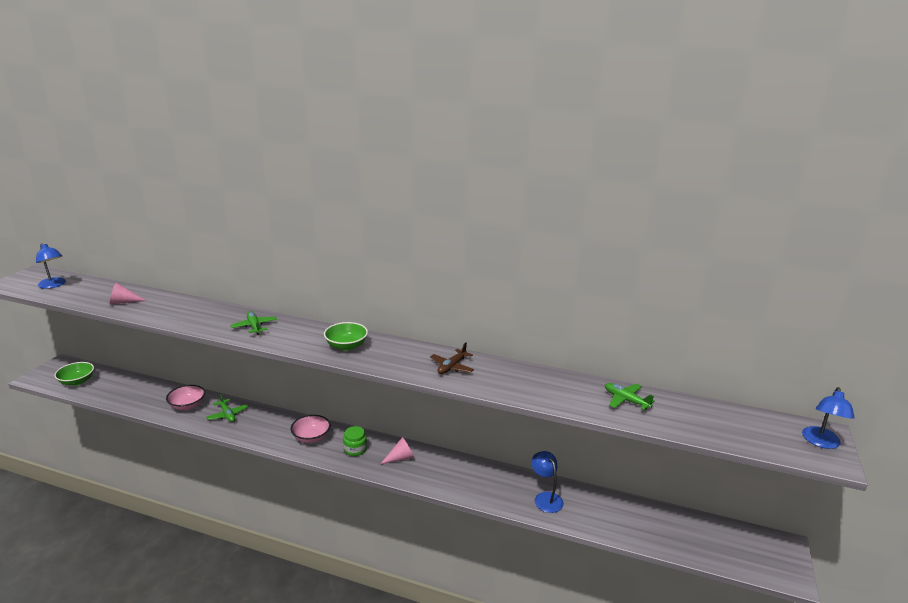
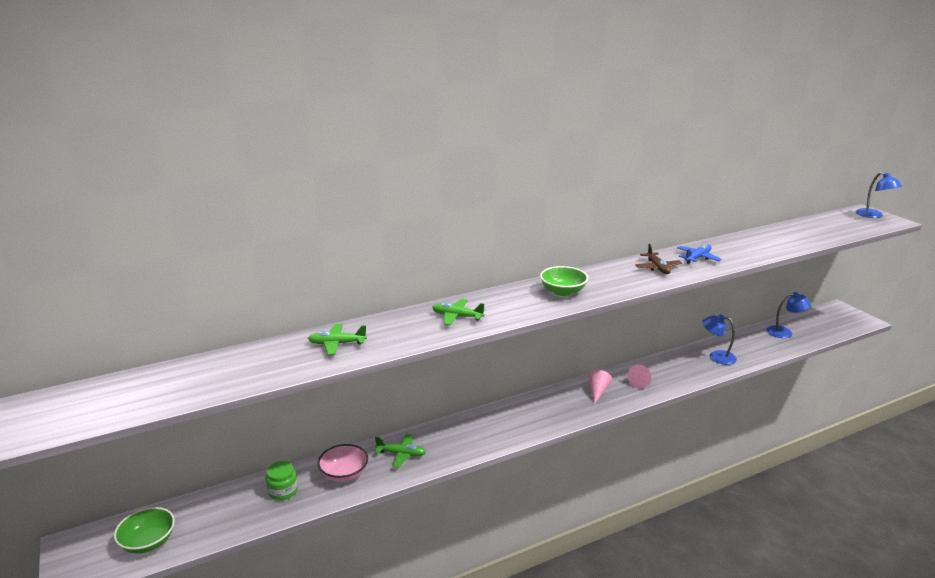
camera: 45 degrees left, 0 degrees up
(54, 285) = (108, 401): blue lamp -> blue lamp (784, 332)
(123, 302) = (262, 367): pink cone -> pink cone (640, 382)
(311, 437) = (510, 421): pink bowl -> none
(355, 449) = (558, 407): green jar -> green jar (283, 491)
(504, 377) = (697, 258): none -> blue plane
(626, 400) = (774, 238): green plane -> green plane (337, 344)

